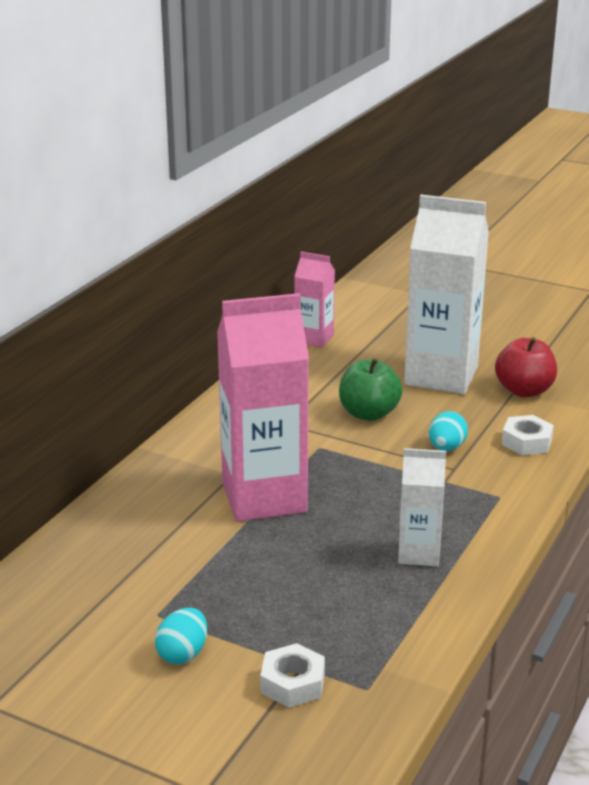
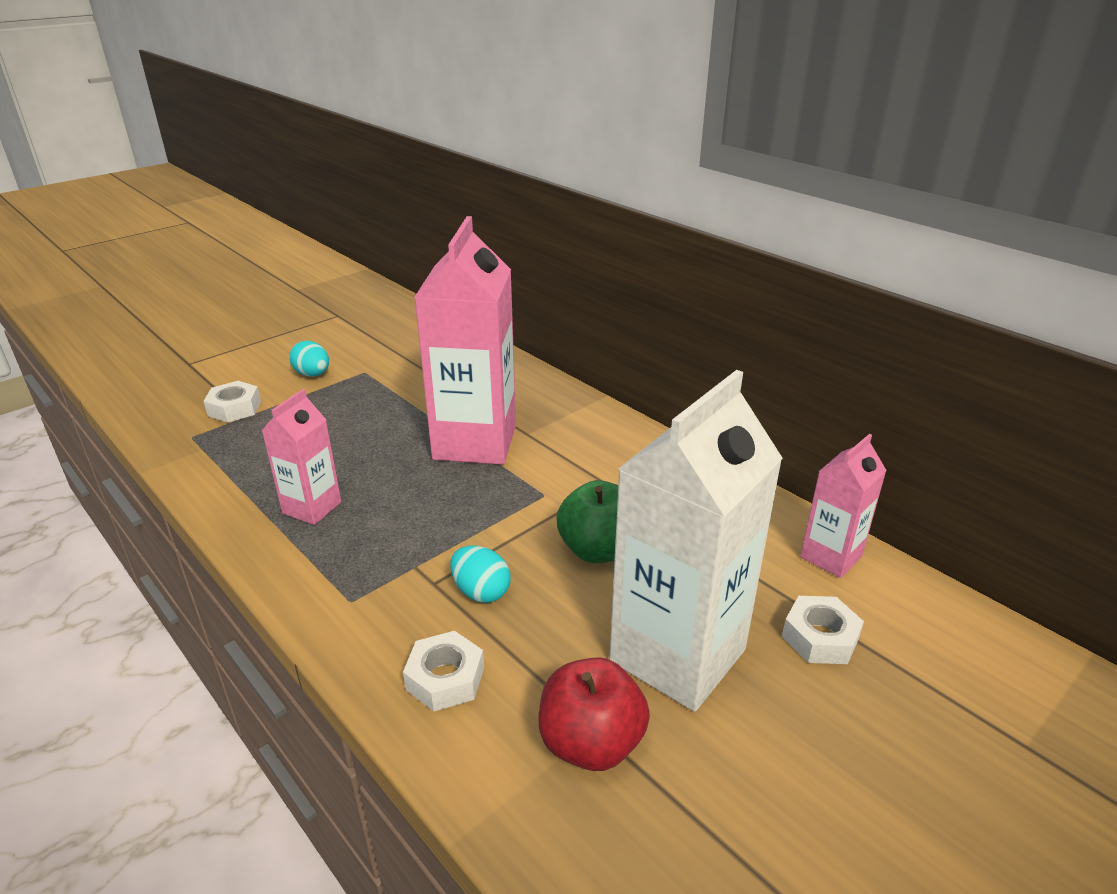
camera: 110 degrees right, 5 degrees up
(390, 339) = (820, 637): none -> white nut
(419, 553) = (312, 508): white carton -> pink carton

